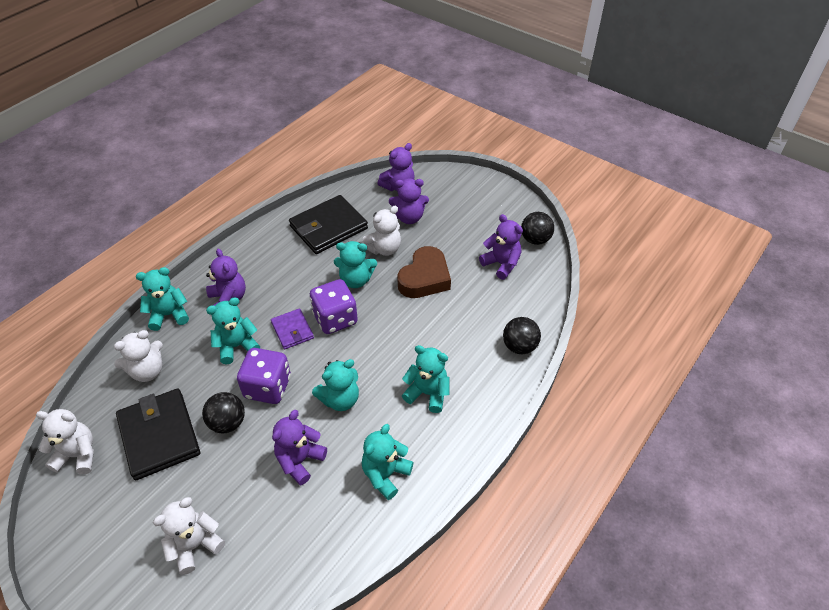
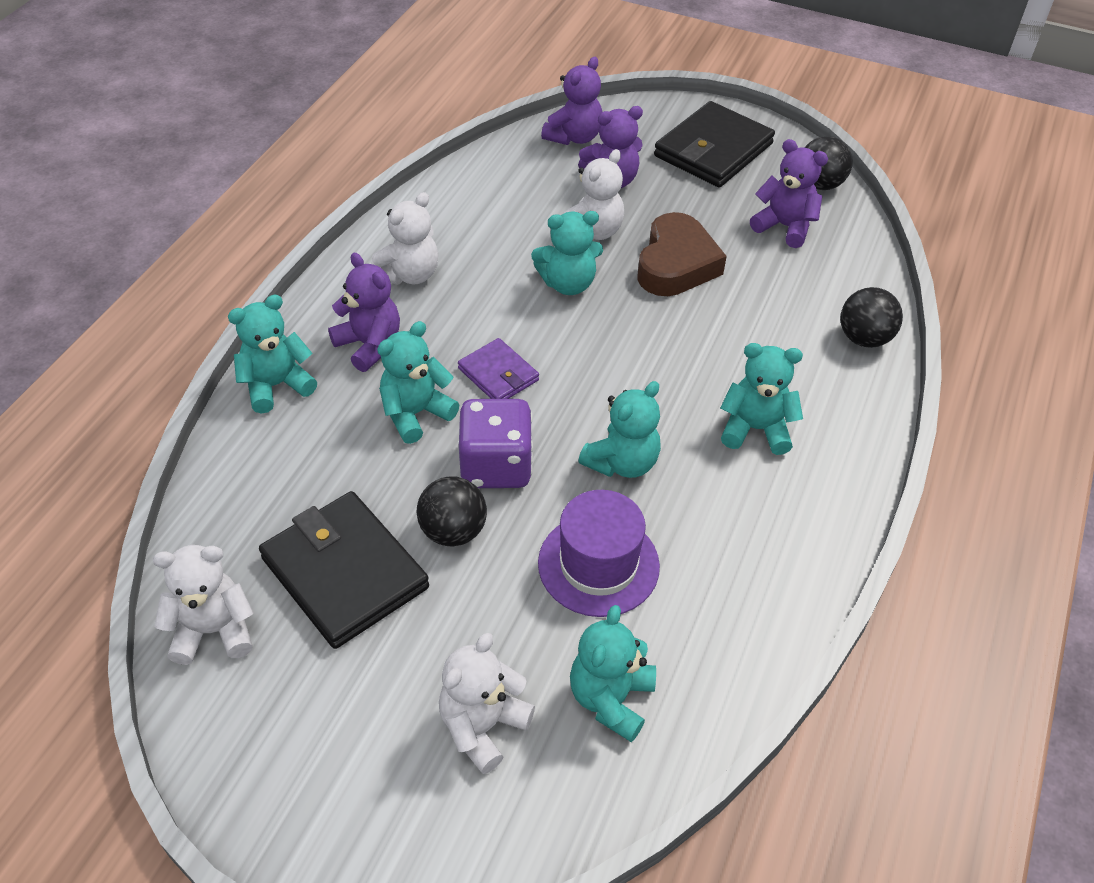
camera: 15 degrees left, 0 degrees up
(147, 371) = (278, 478): white teddy bear -> white teddy bear (409, 274)
(300, 460) = (598, 564): purple teddy bear -> purple hat
(328, 227) = (488, 212): black wallet -> black wallet (713, 150)
(335, 319) = (560, 346): purple dice -> none
(385, 474) = (743, 558): turquoise teddy bear -> turquoise teddy bear (611, 699)

